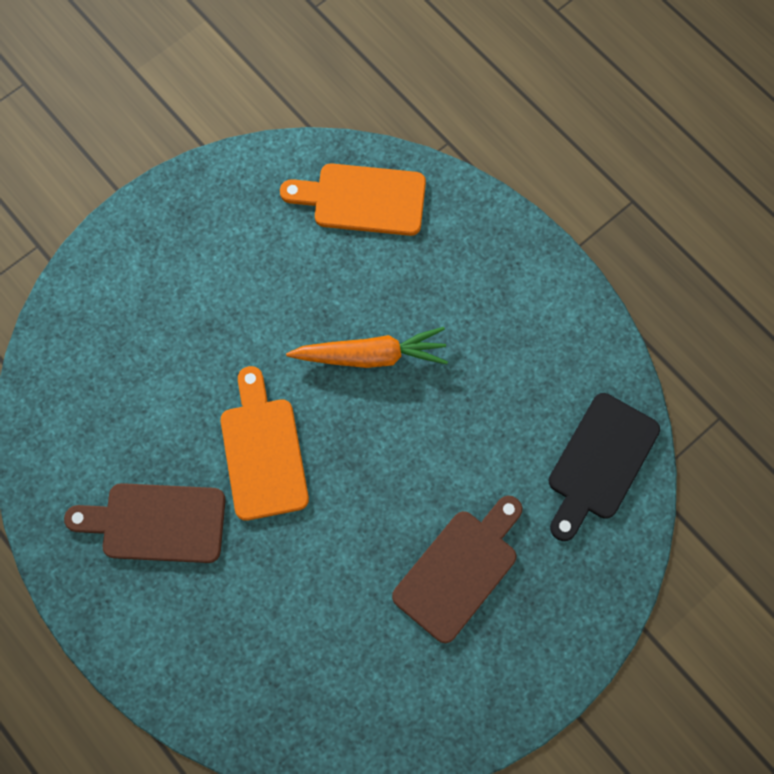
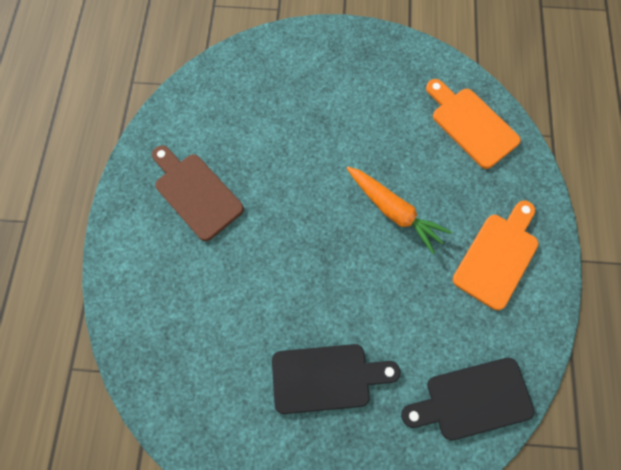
camera: 45 degrees right, 0 degrees up
(263, 451) = (285, 208): orange cutting board -> orange cutting board (497, 256)
(459, 569) = (326, 377): brown cutting board -> black cutting board

